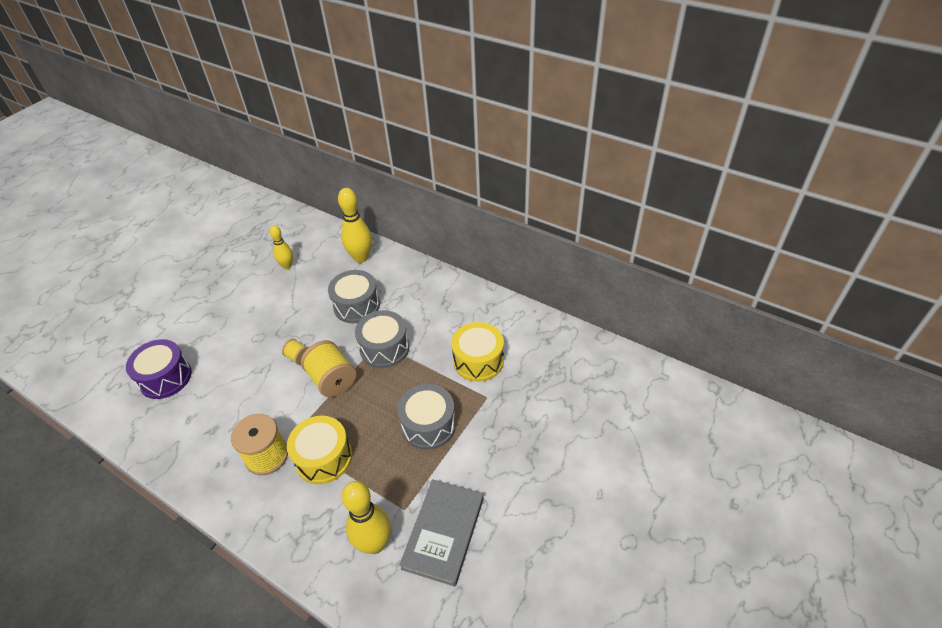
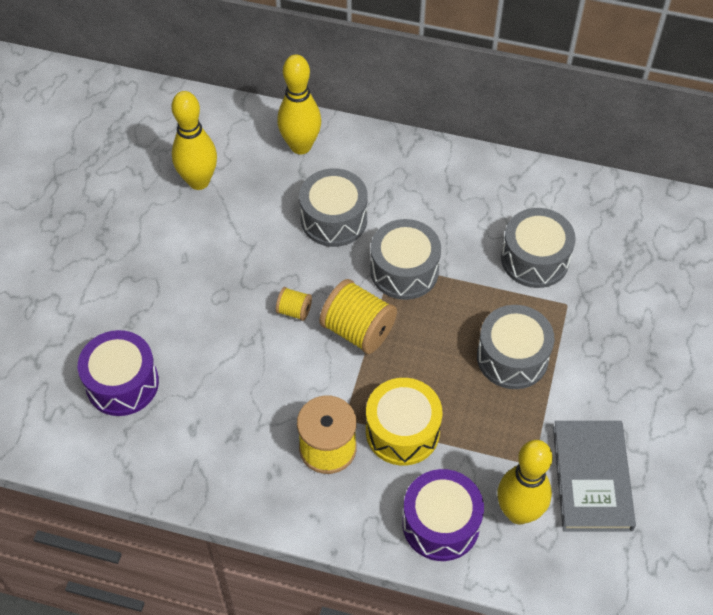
camera: 20 degrees left, 10 degrees up
(287, 266) = (199, 181): yellow bowling pin -> yellow bowling pin, size x1.63
(313, 535) = (441, 524): none -> purple drum
(478, 361) = (535, 259): yellow drum -> grey drum

